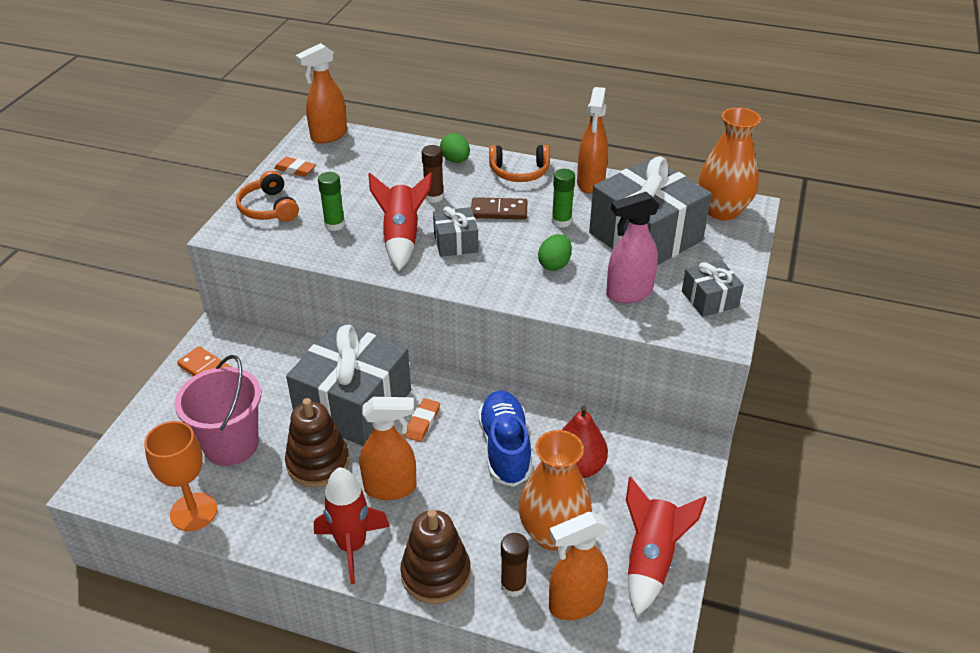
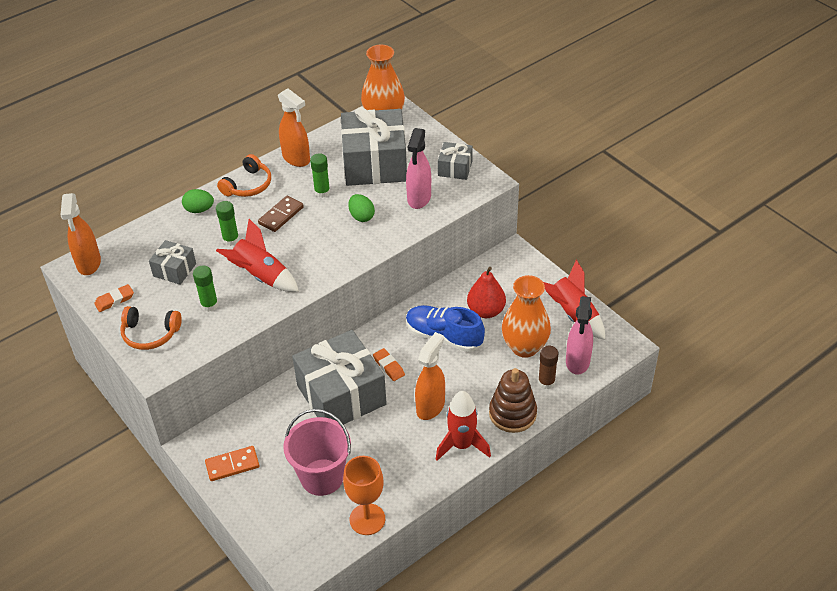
camera: 55 degrees left, 5 degrees up
(318, 463) = (379, 435): brown stacking toy -> none
(434, 197) = (231, 240): brown glue stick -> green glue stick
(455, 242) = (293, 252): grey gift -> grey gift (174, 270)
(575, 604) = (577, 362): orange spray bottle -> pink spray bottle

